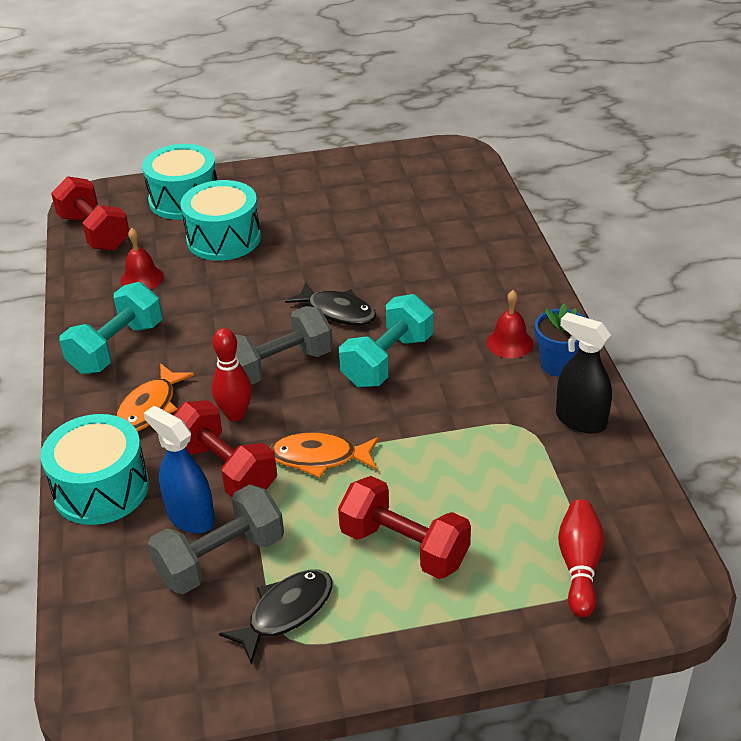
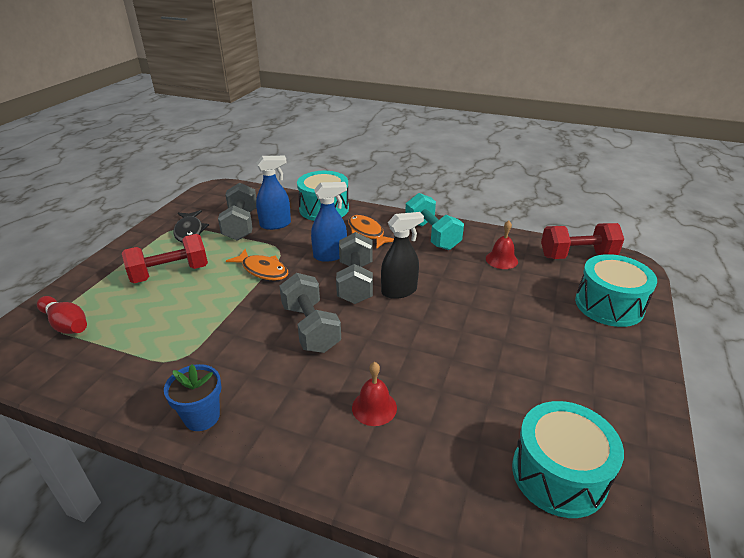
camera: 120 degrees right, 5 degrees down
(223, 238) = (532, 306): turquoise drum -> turquoise drum (558, 474)
(225, 470) = (293, 241): red dumbbell -> none
(235, 414) = (330, 255): red bowling pin -> blue spray bottle
(319, 458) = (263, 270): orange fish -> orange fish turned 90 degrees clockwise
(338, 311) = (388, 327): black fish -> none
(387, 361) = (310, 328): turquoise dumbbell -> grey dumbbell
(509, 343) = (257, 402): red bell -> red bell (374, 407)
(580, 420) = (142, 392): black spray bottle -> black spray bottle (399, 291)

